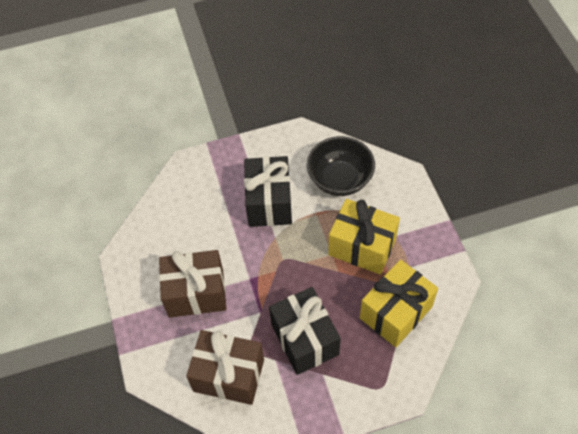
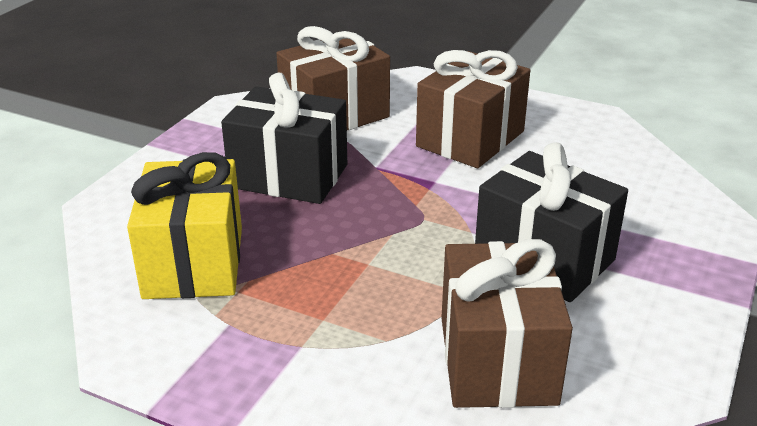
camera: 130 degrees right, 25 degrees down
(340, 179) = (497, 360): black bowl -> brown gift
(362, 247) = (335, 299): yellow gift -> none

